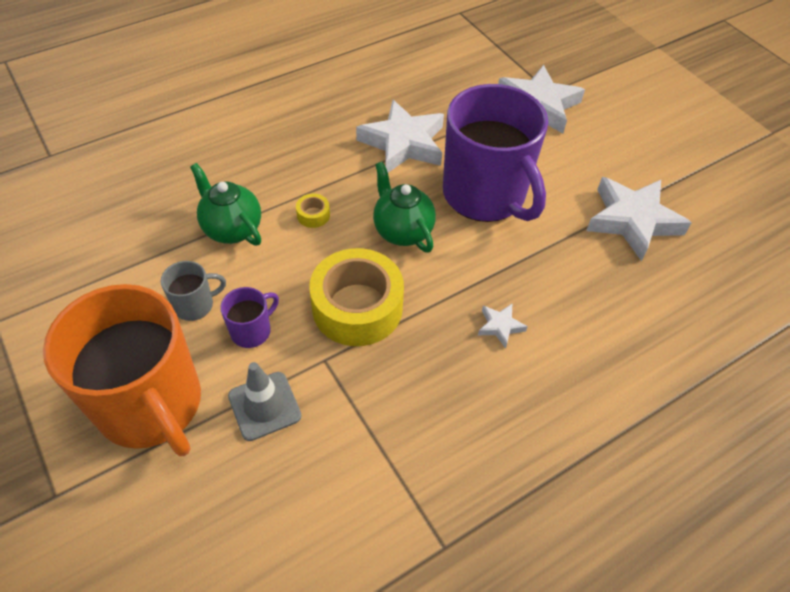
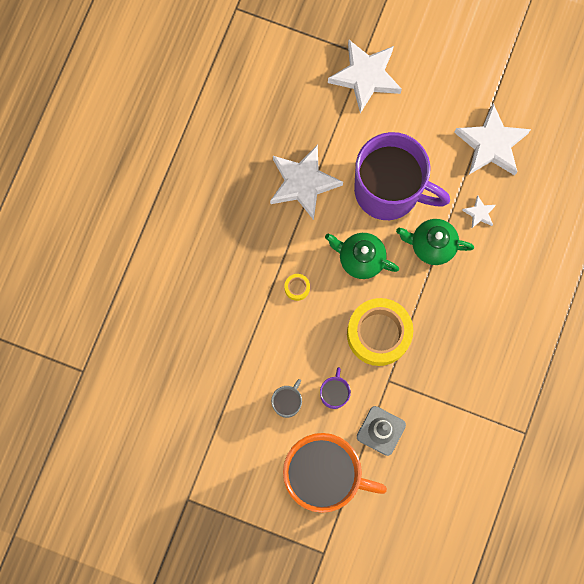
camera: 35 degrees left, 25 degrees up
(232, 229) = (257, 336): green teapot -> green teapot (431, 245)
(500, 326) = (466, 286): white star -> white star (479, 213)

